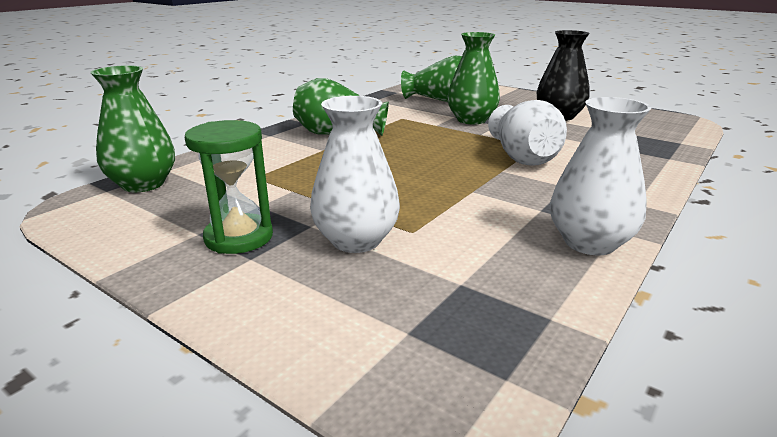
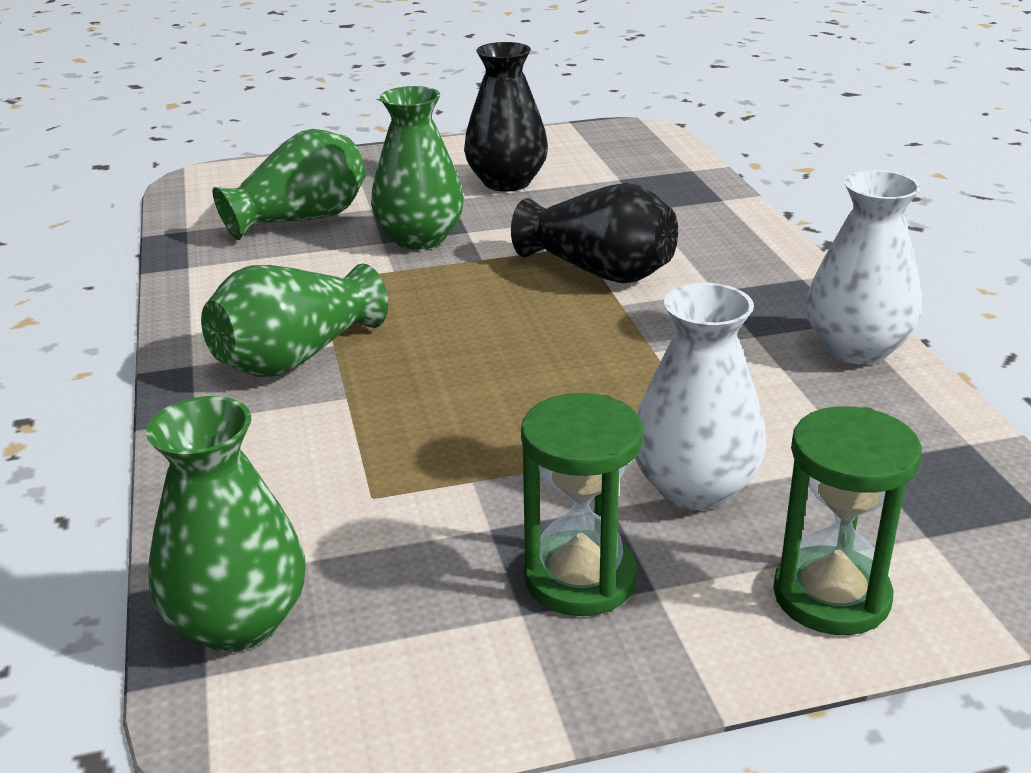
camera: 50 degrees left, 5 degrees up
(297, 314) = (831, 596): none -> green hourglass
(522, 156) = (599, 271): white vase -> black vase

